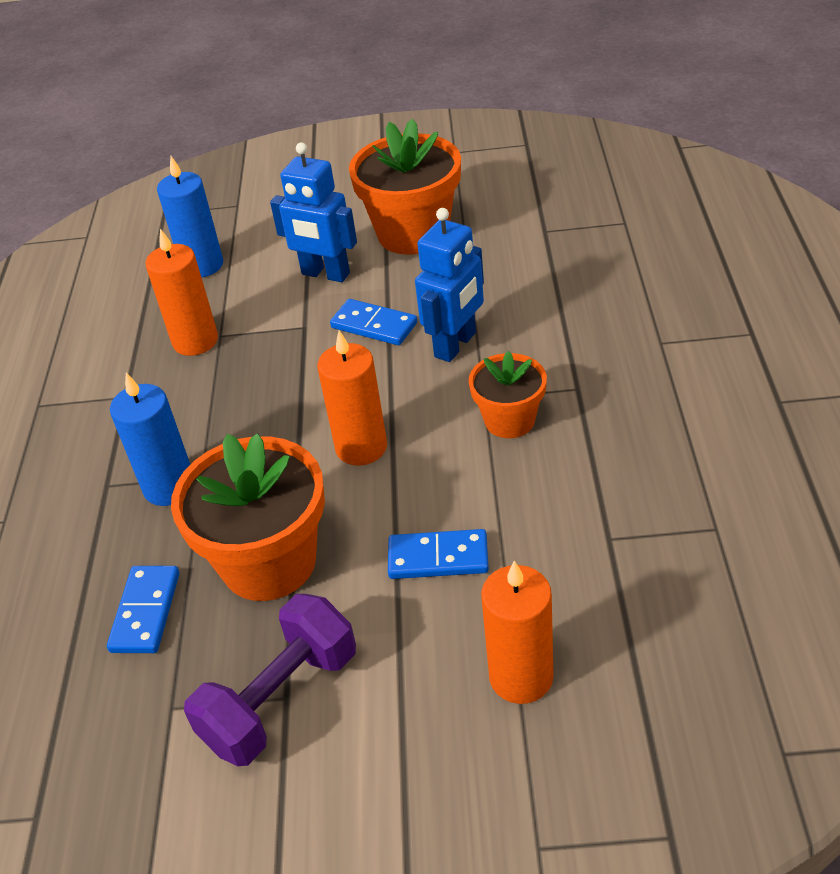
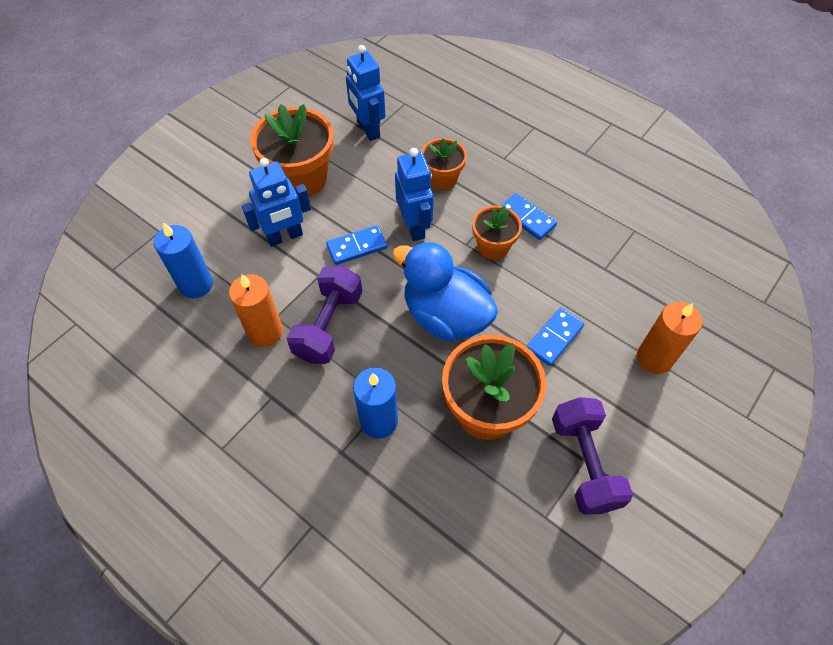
camera: 55 degrees left, 15 degrees up
(146, 612) = (466, 490): blue domino -> blue domino (527, 218)
(249, 374) = (328, 325): none -> purple dumbbell
(361, 447) = (445, 316): orange candle -> blue duck
(545, 226) = (368, 130): none -> blue robot
(555, 318) = (442, 178): none -> orange flower pot

